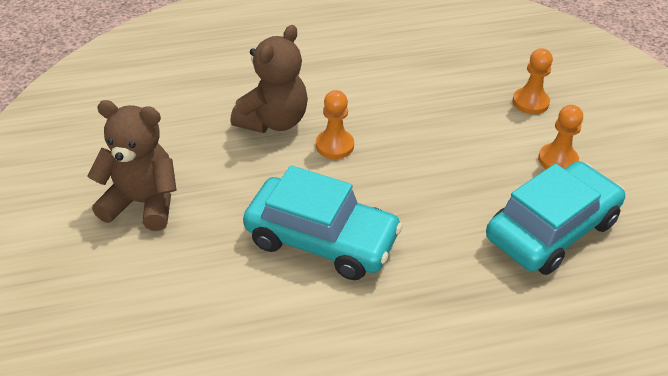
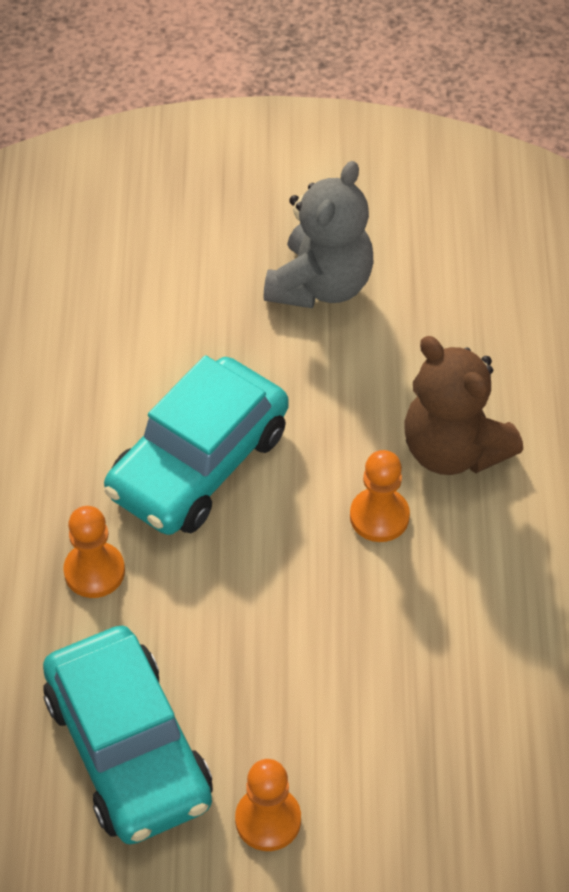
camera: 105 degrees right, 10 degrees up
(142, 203) = (320, 285): brown teddy bear -> grey teddy bear
(530, 102) = (422, 837): orange pawn -> orange pawn (94, 571)

